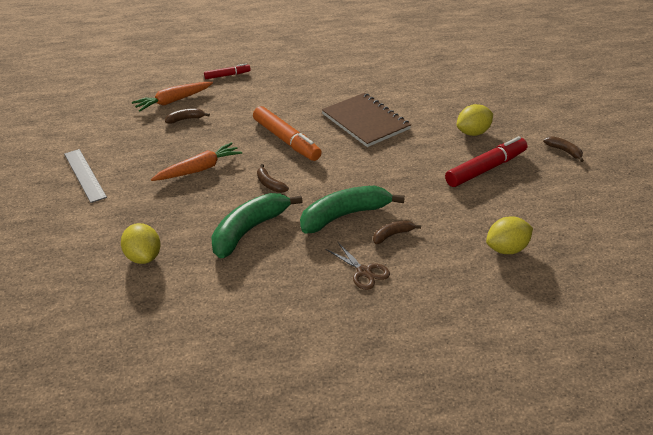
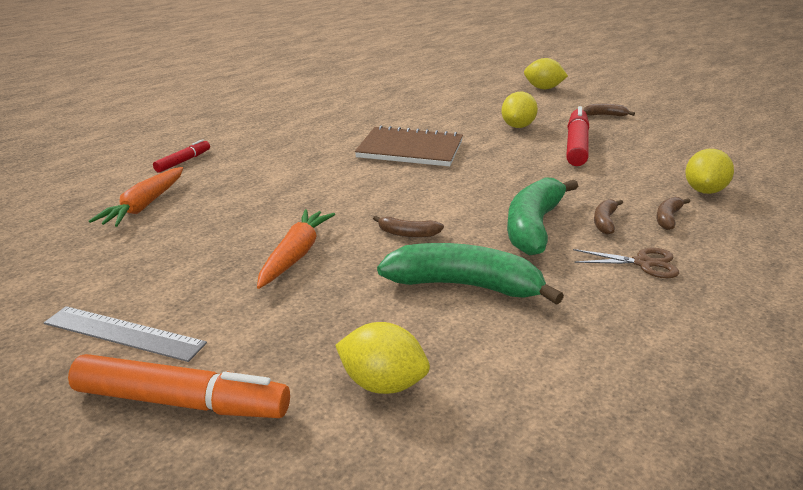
camera: 40 degrees left, 10 degrees down
(185, 119) = (192, 216): brown banana -> brown banana (668, 218)
(249, 230) = (464, 285): green banana -> green banana turned 105 degrees clockwise
(286, 140) = (356, 191): orange marker -> orange marker (181, 402)
(563, 102) = (543, 88): none -> yellow lemon

